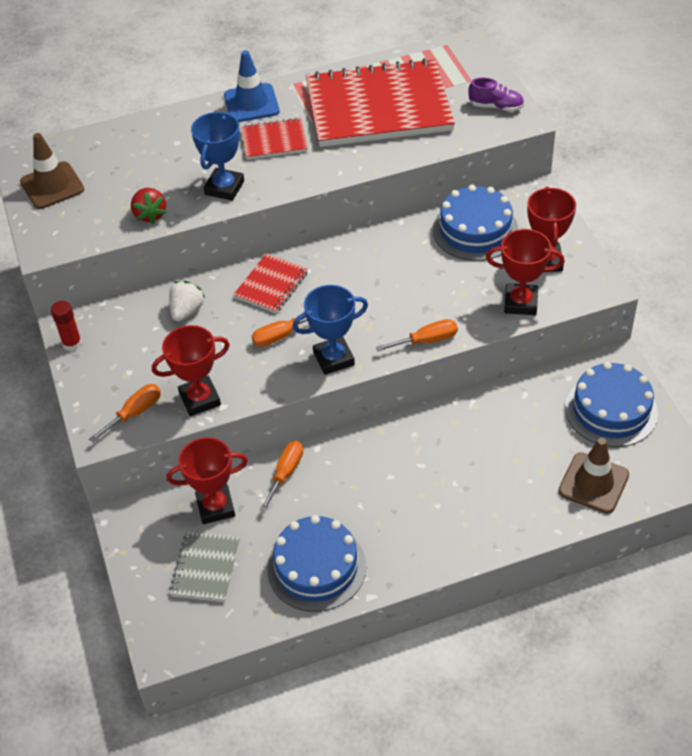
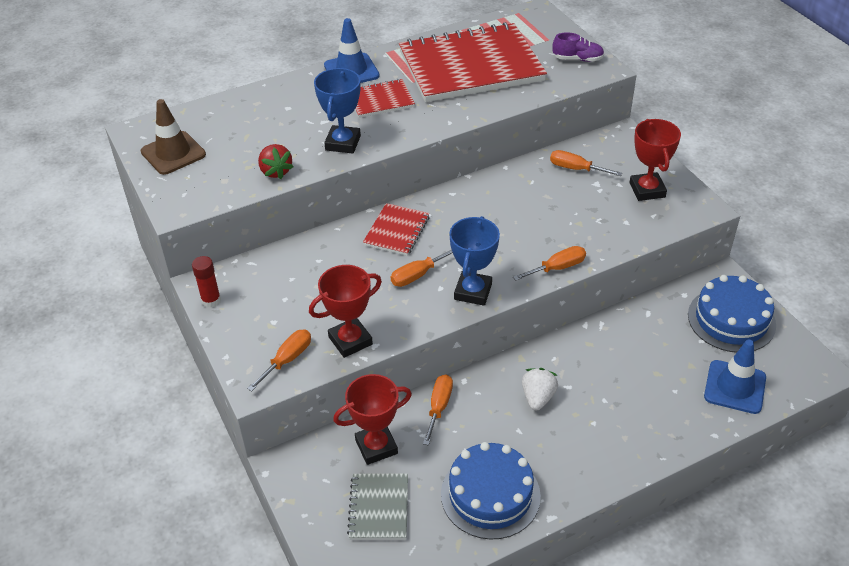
camera: 10 degrees left, 5 degrees down
(187, 311) = (319, 261): white strawberry -> white strawberry (538, 397)
(333, 358) = (473, 292): blue trophy -> blue trophy turned 45 degrees counterclockwise
(475, 230) = (576, 169): blue cake -> orange screwdriver
(520, 303) = (635, 227): red trophy -> none
(593, 483) = (735, 387): brown traffic cone -> blue traffic cone

